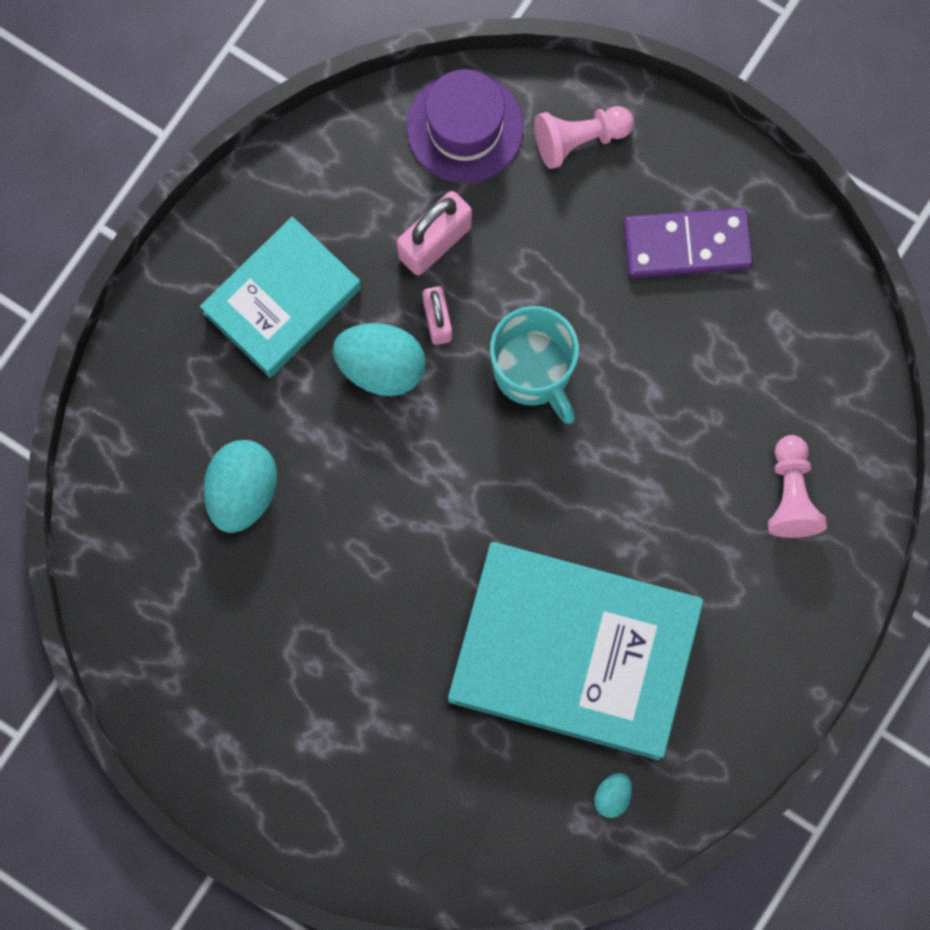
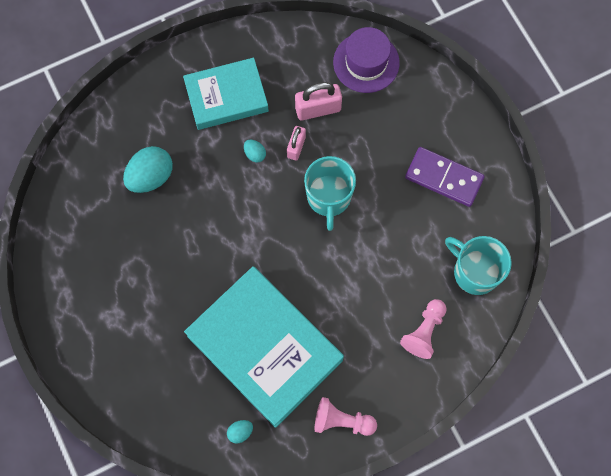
camera: 30 degrees right, 5 degrees down
(381, 367) = (255, 154): turquoise egg -> turquoise egg, size x0.48
(579, 139) = (419, 98): pink pawn -> pink pawn (342, 421)
(812, 363) = (474, 272): none -> turquoise mug

